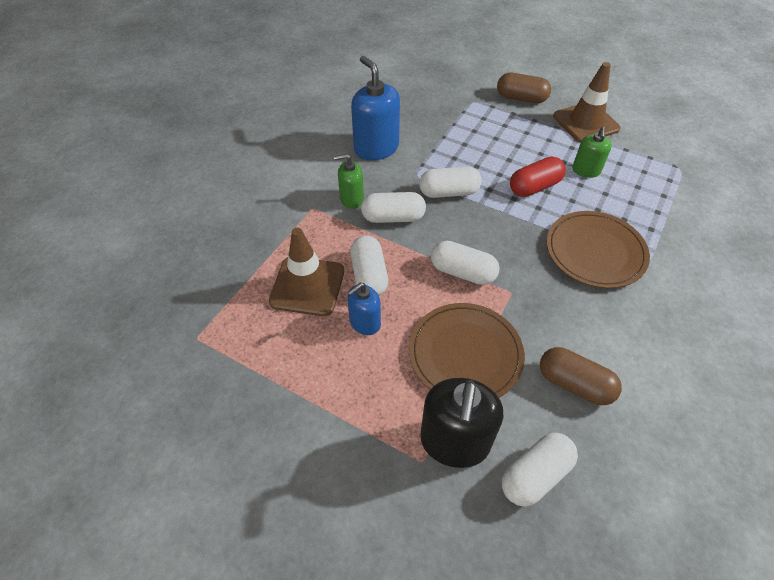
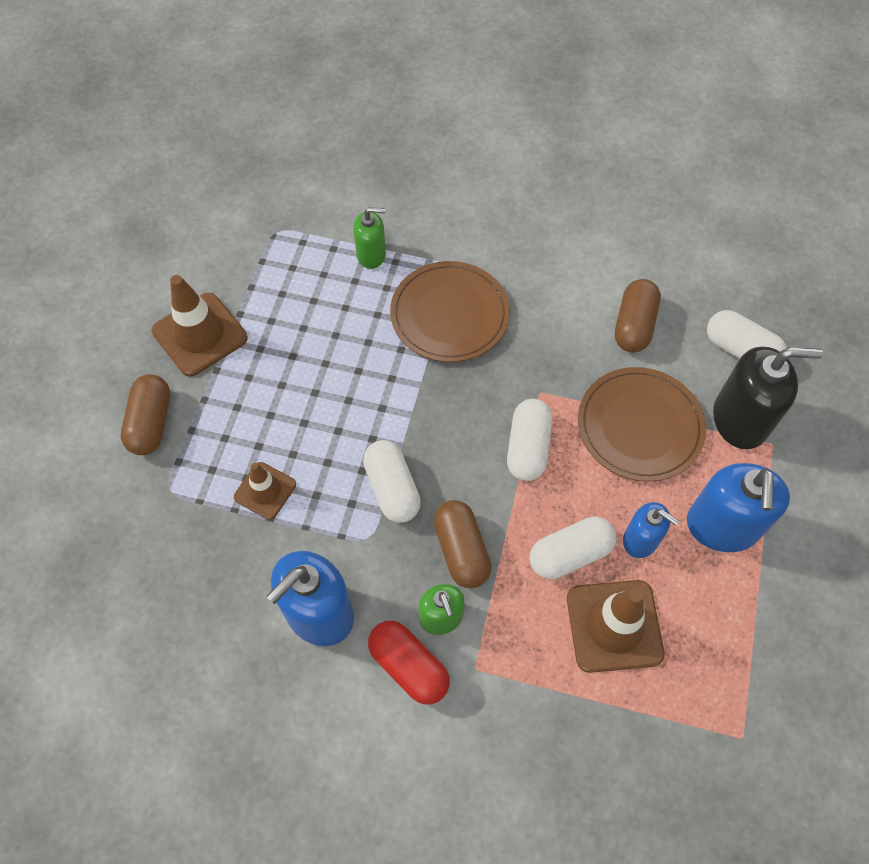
camera: 105 degrees left, 10 degrees up
(356, 385) = (722, 526): none -> blue soap dispenser
(393, 217) = (461, 550): white capsule -> brown capsule
(463, 137) = (265, 491): none -> brown traffic cone
(534, 187) = (353, 385): red capsule -> red capsule (409, 666)
(586, 170) = (306, 330): green soap dispenser -> green soap dispenser (371, 255)

